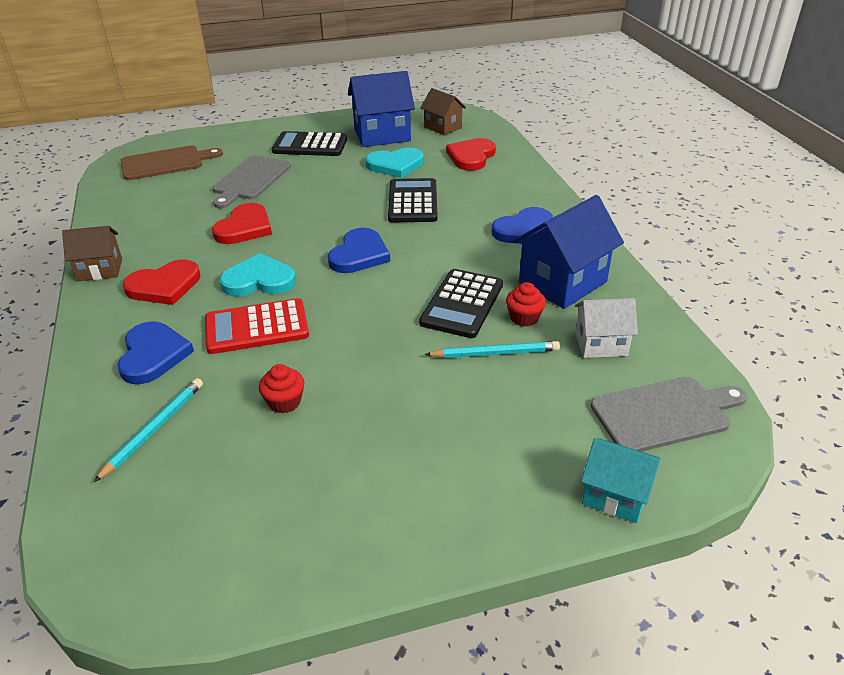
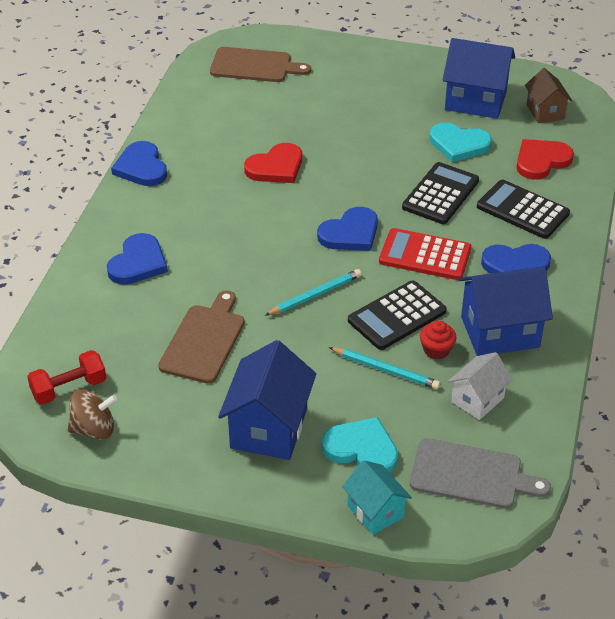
camera: 30 degrees right, 5 degrees up
(100, 270) = (141, 167): brown house -> blue heart
(149, 526) = (69, 388): none -> red dumbbell
(154, 429) = (107, 323): turquoise pencil -> turquoise pencil (315, 295)
(164, 286) = (179, 203): red heart -> none
(215, 561) = (94, 429): none -> brown spinning top
(250, 180) = (315, 114): grey cutting board -> none
(256, 327) = (224, 270): red calculator -> red calculator (425, 255)
(259, 280) = (253, 226): turquoise heart -> turquoise heart (362, 449)
(284, 402) = (204, 341): red cupcake -> brown cutting board
(310, 145) = (396, 89): black calculator -> black calculator (522, 210)
(428, 461) = (269, 428): none -> blue house
(600, 344) = (477, 399): white house -> white house turned 75 degrees counterclockwise

